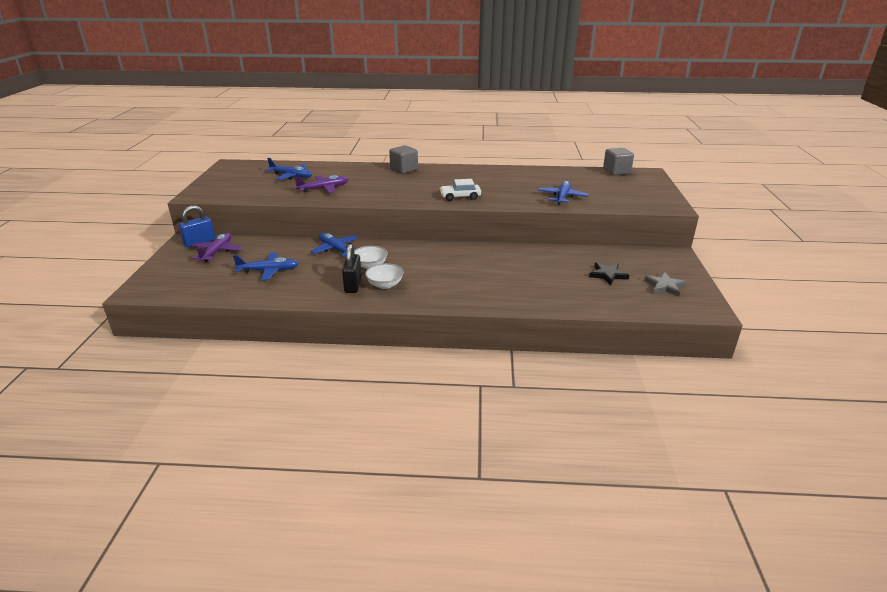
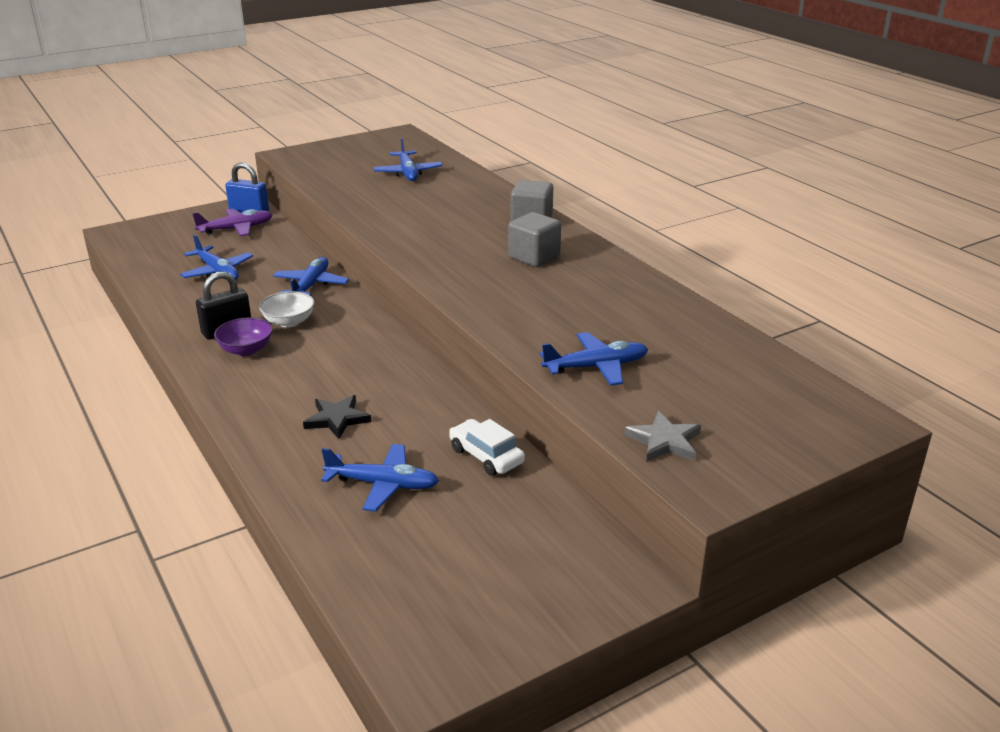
camera: 55 degrees right, 0 degrees up
(323, 189) = (392, 202): purple plane -> none
(385, 285) = (246, 350): white bowl -> purple bowl
(460, 197) = (482, 289): white car -> white car (486, 456)
(562, 283) = (382, 484): none -> blue plane
(608, 275) = (457, 523): black star -> black star (337, 419)
(616, 171) = (813, 386): grey cube -> grey cube (534, 257)
(664, 286) = (476, 600): grey star -> grey star (664, 441)

